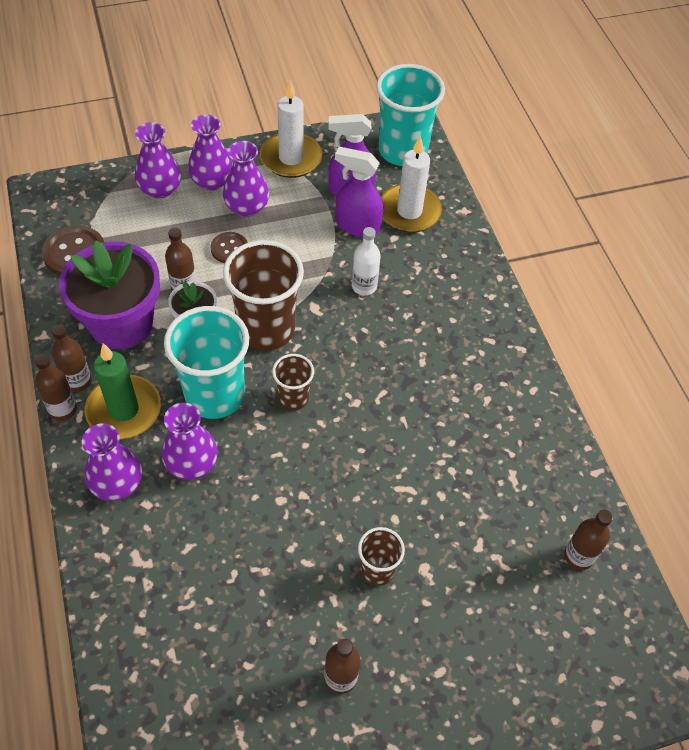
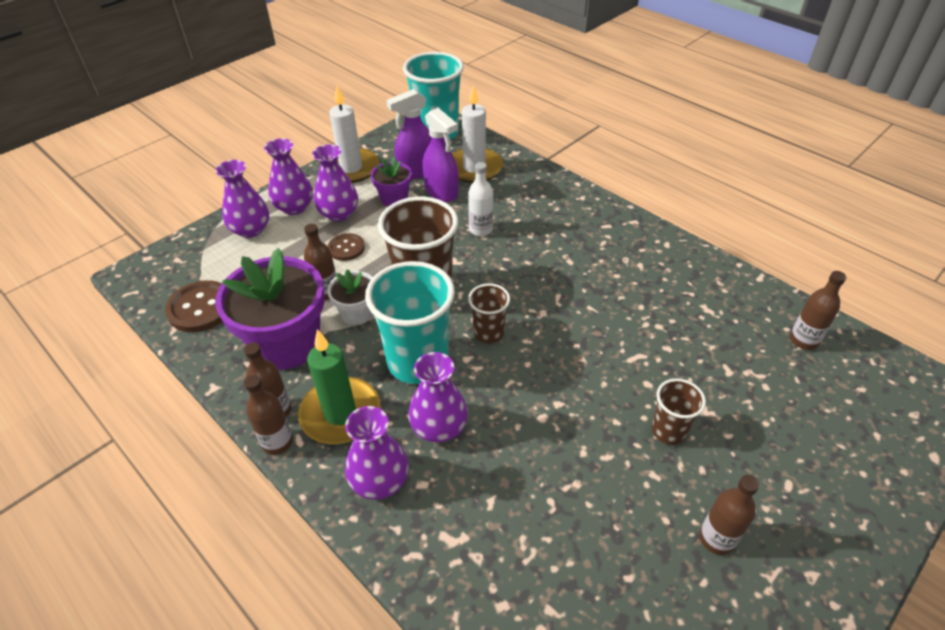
camera: 25 degrees left, 10 degrees down
(307, 213) = (394, 198): none -> purple flower pot
(357, 225) = (441, 192): purple spray bottle -> purple spray bottle turned 120 degrees counterclockwise

